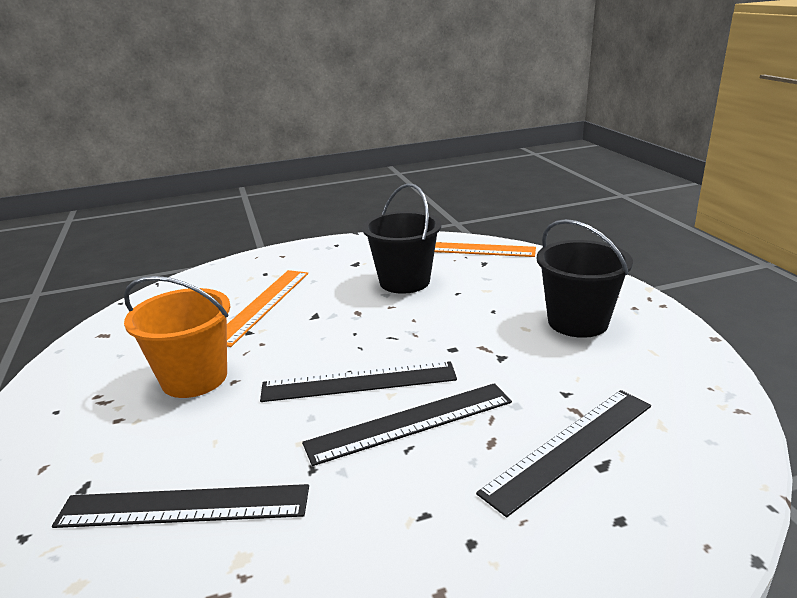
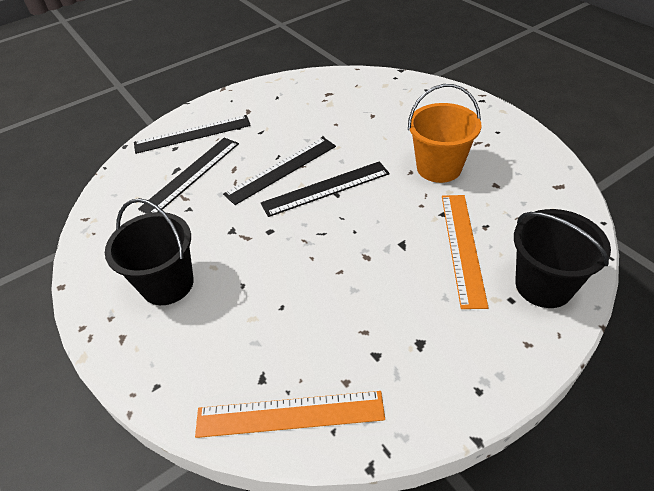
camera: 165 degrees right, 20 degrees up
(184, 507) = (370, 111): black ruler -> black ruler (192, 134)
(404, 281) = (343, 316): black bucket -> black bucket (543, 285)

